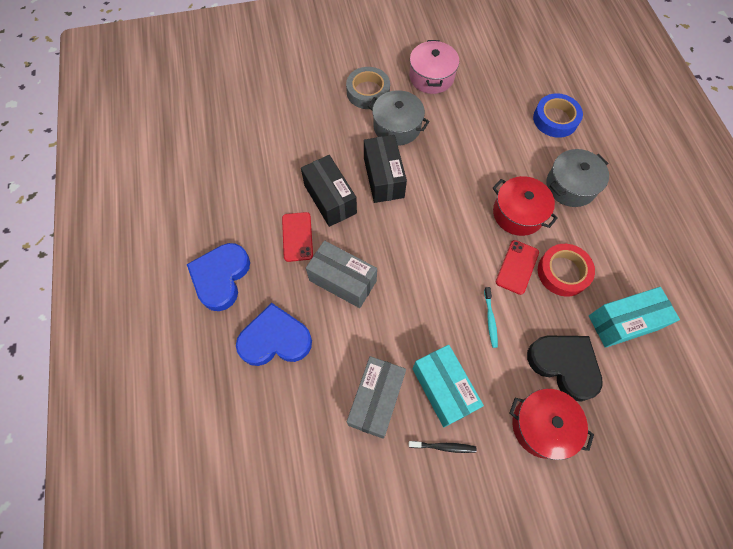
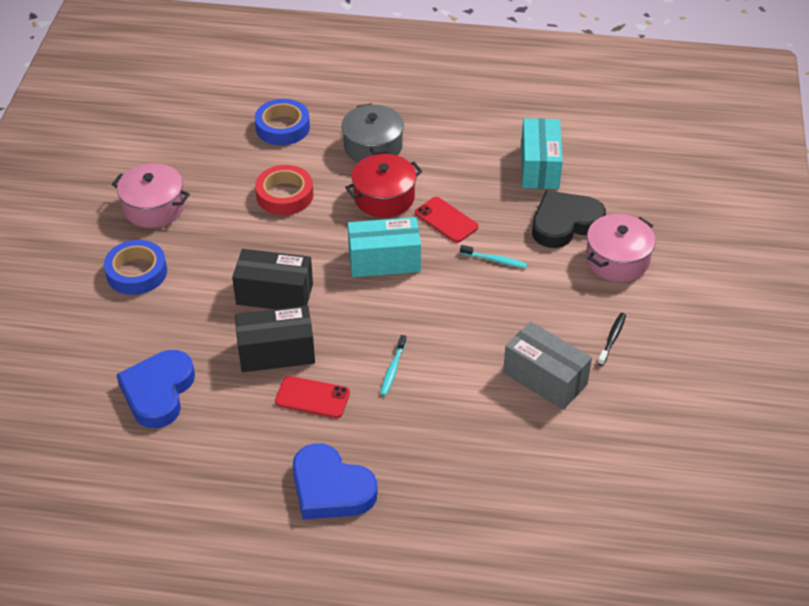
camera: 70 degrees left, 20 degrees down
(275, 339) = (438, 451): blue heart -> blue heart (158, 392)
(343, 281) = (393, 369): grey box -> turquoise toothbrush
(368, 92) = (136, 272): grey tape -> blue tape
(397, 127) = (208, 261): grey pot -> none
(443, 389) = (554, 320): turquoise box -> turquoise box (384, 261)
(542, 426) = (617, 259): red pot -> pink pot
(563, 272) = (468, 188): red tape -> red tape (285, 195)

